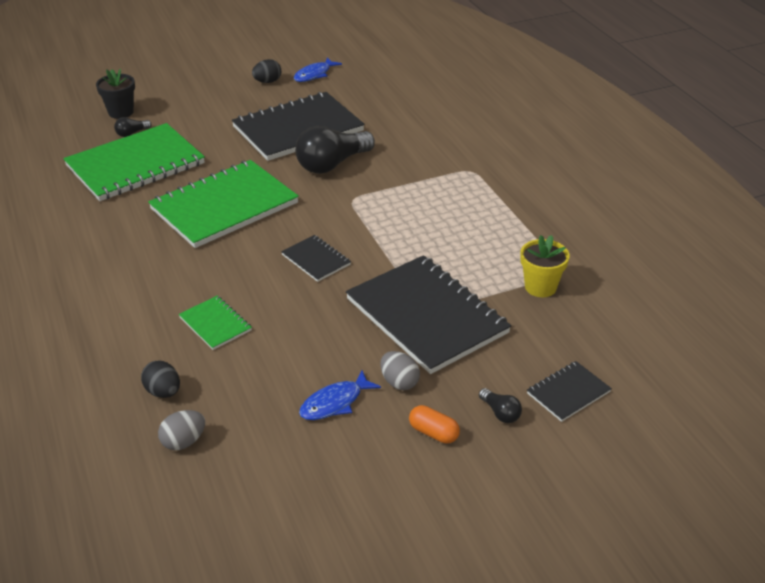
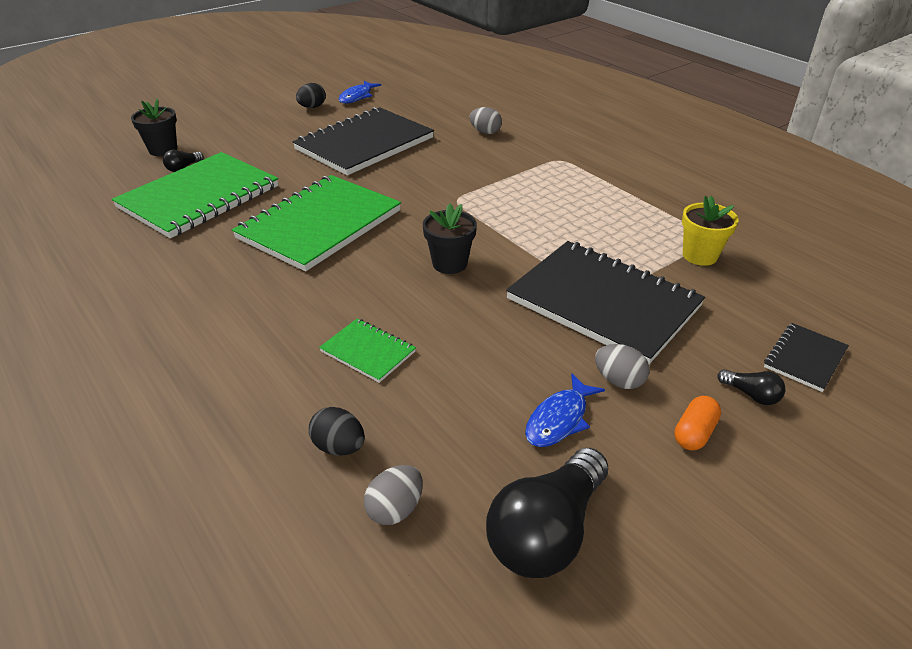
camera: 15 degrees left, 0 degrees up
(316, 260) = (449, 263): black notebook -> black flower pot
(332, 164) = (417, 171): black light bulb -> black light bulb (546, 532)
(416, 131) = (485, 132): none -> grey egg
(433, 433) = (694, 433): orange capsule -> orange capsule turned 75 degrees counterclockwise

